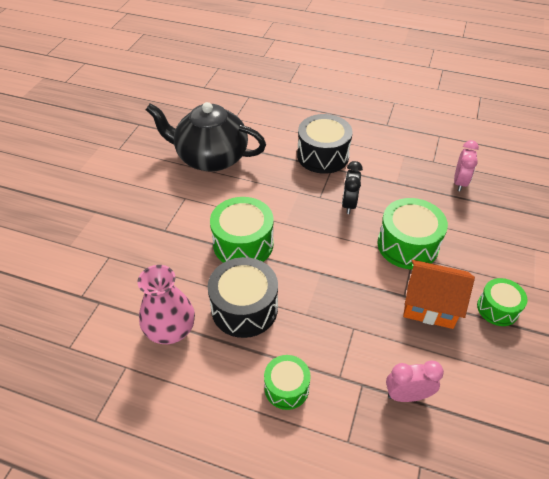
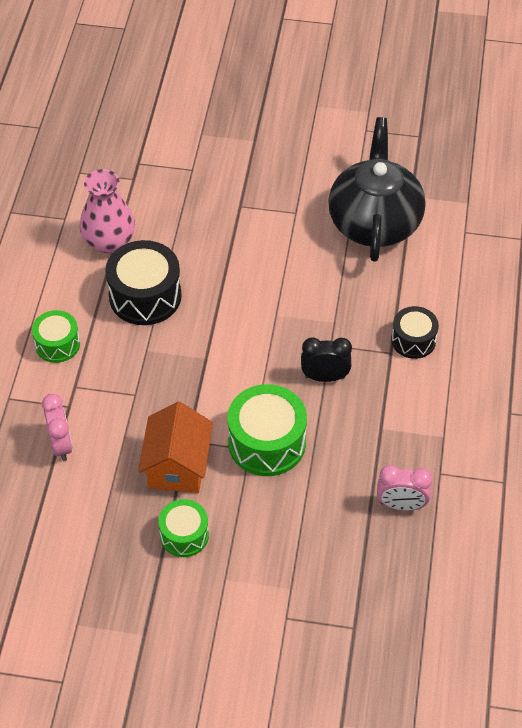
camera: 80 degrees right, 5 degrees up
(243, 244) = (234, 280): green drum -> none
(323, 155) = (413, 340): black drum -> black drum, size x0.60

